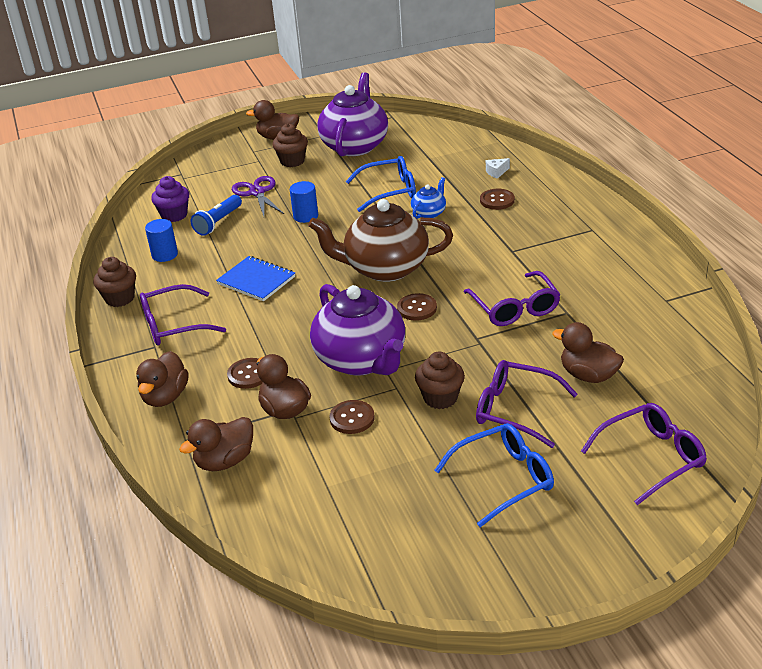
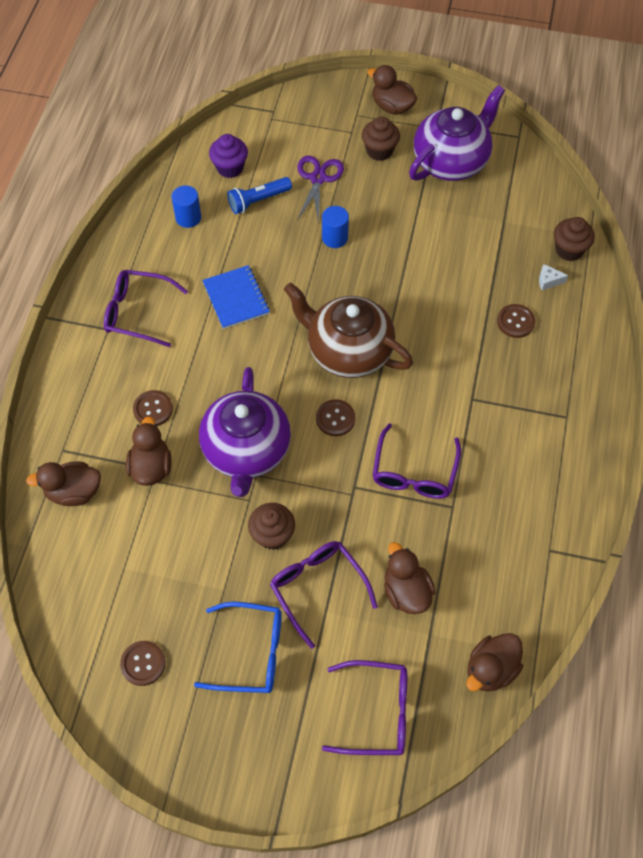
camera: 30 degrees right, 25 degrees up
(120, 298) = (120, 252): brown cupcake -> brown cupcake (569, 250)
(165, 397) = (79, 393): brown duck -> brown duck (490, 669)
(352, 418) = (192, 510): brown button -> brown button (143, 663)
(389, 191) = (431, 248): blue glasses -> none
(429, 213) = (442, 301): blue teapot -> none

